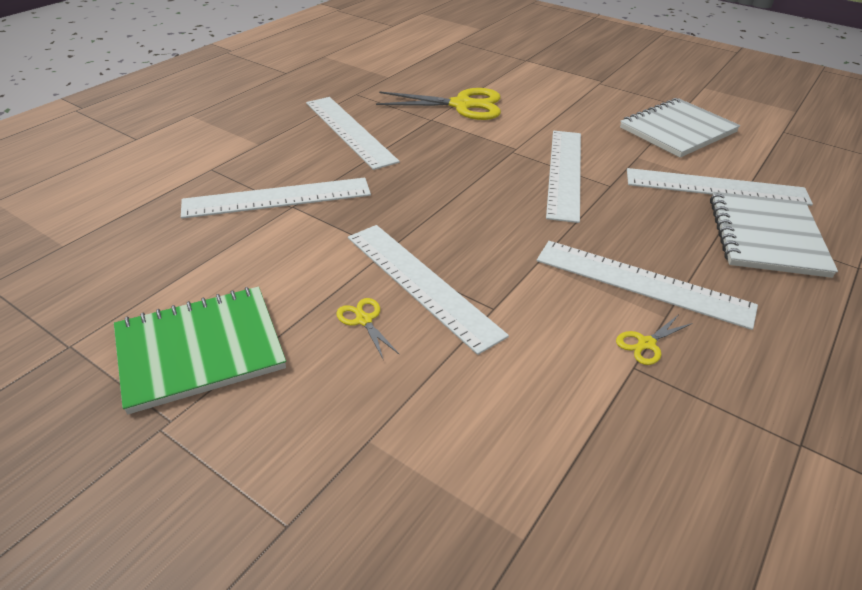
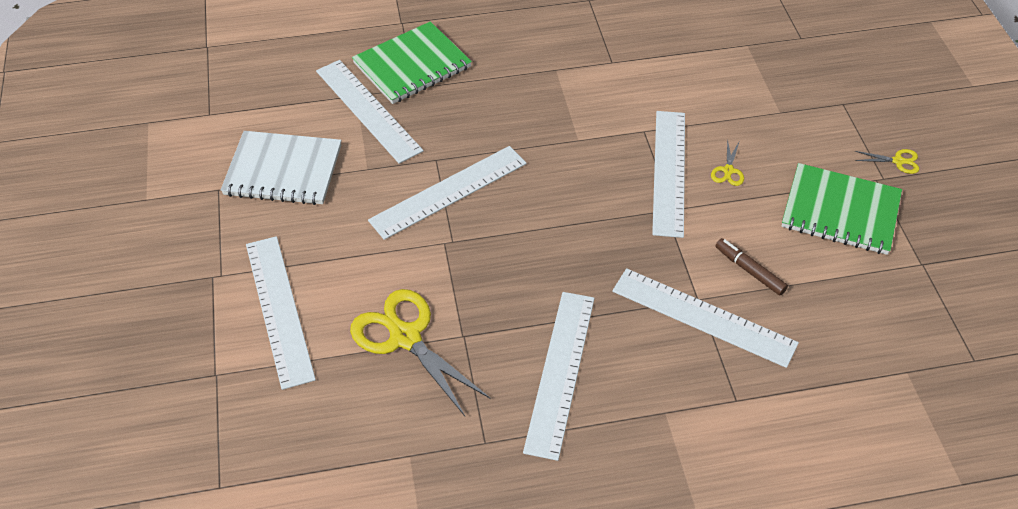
camera: 135 degrees left, 10 degrees up
(263, 245) = (749, 270): none -> brown marker
(642, 283) = (537, 90): white ruler -> white ruler (279, 309)
(646, 344) = (589, 66): yellow scissors -> yellow scissors (898, 161)
(766, 236) = (412, 65): white notebook -> green notebook

